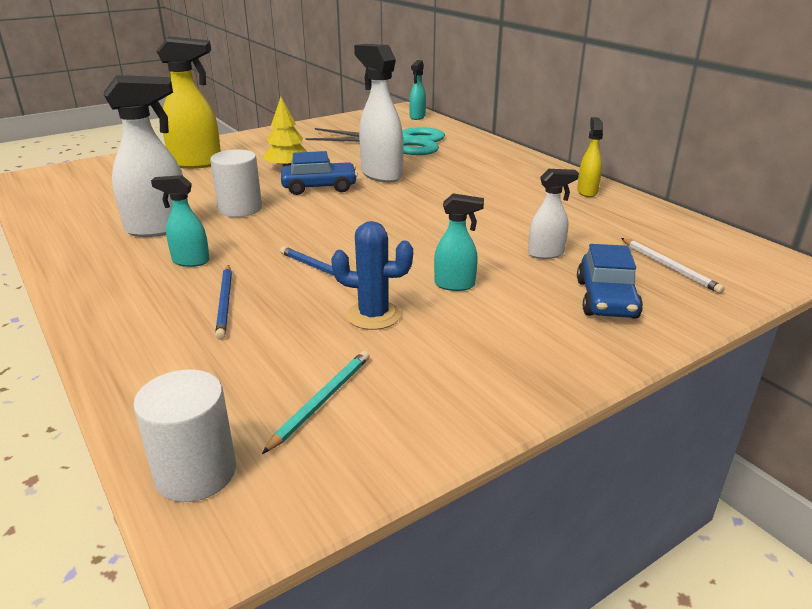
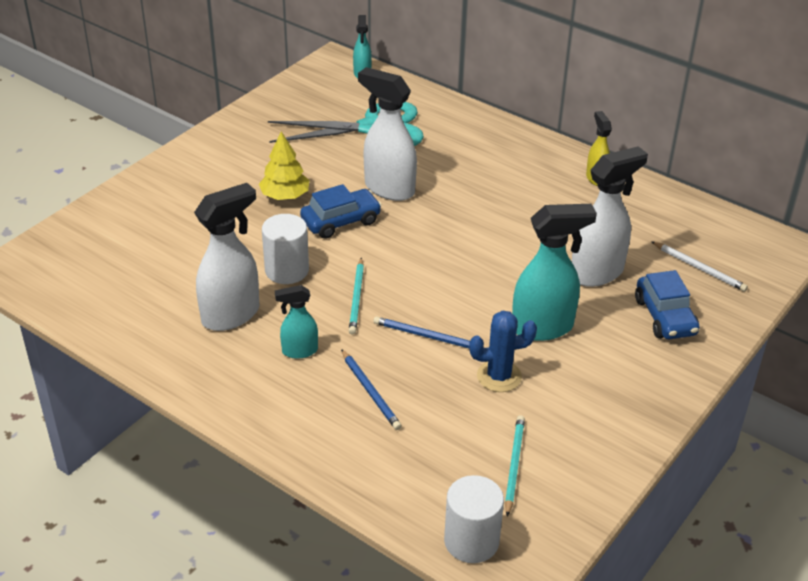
camera: 20 degrees left, 10 degrees up
(197, 163) = (180, 206): yellow spray bottle -> none
(283, 235) = (357, 298): none -> turquoise pencil
(455, 285) = (543, 327): turquoise spray bottle -> turquoise spray bottle, size x1.82
(546, 253) = (597, 273): white spray bottle -> white spray bottle, size x1.82

